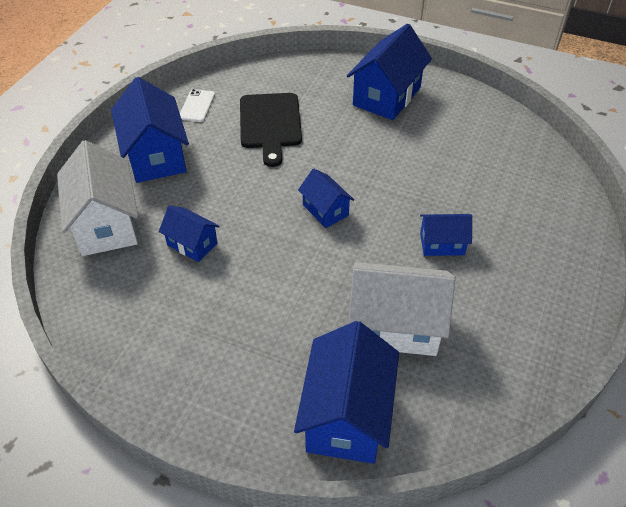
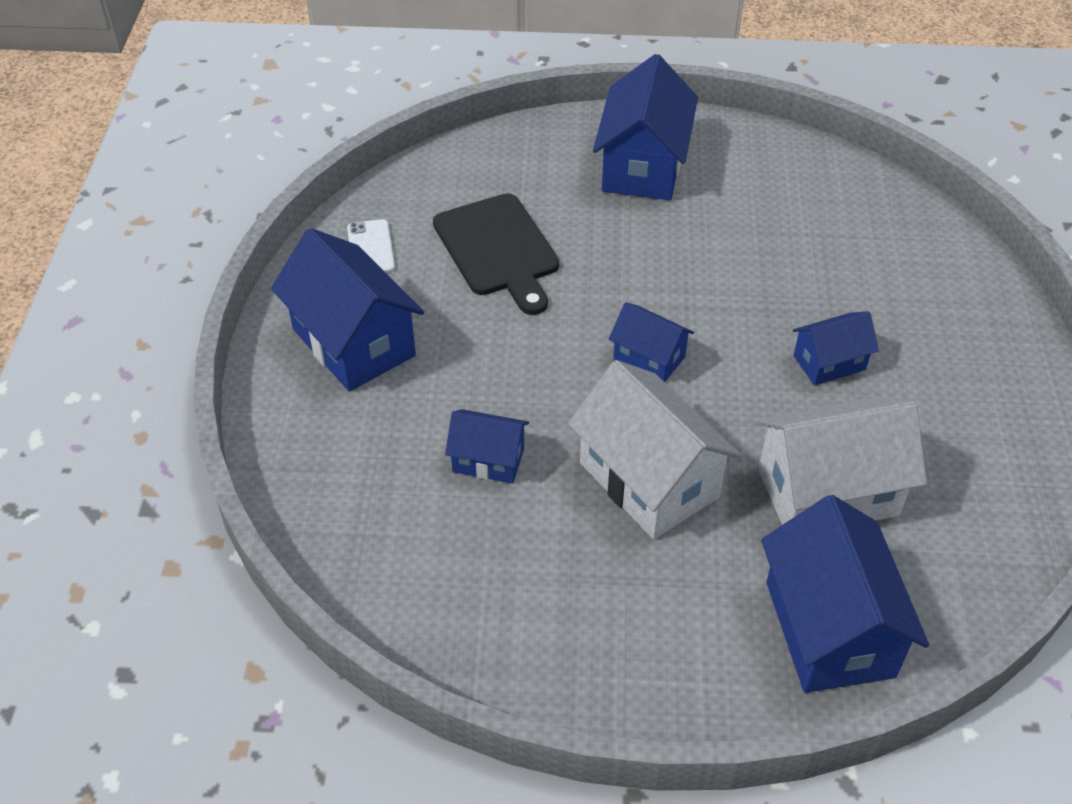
camera: 20 degrees left, 0 degrees up
(106, 224) = (341, 466): white house -> white house (649, 480)

